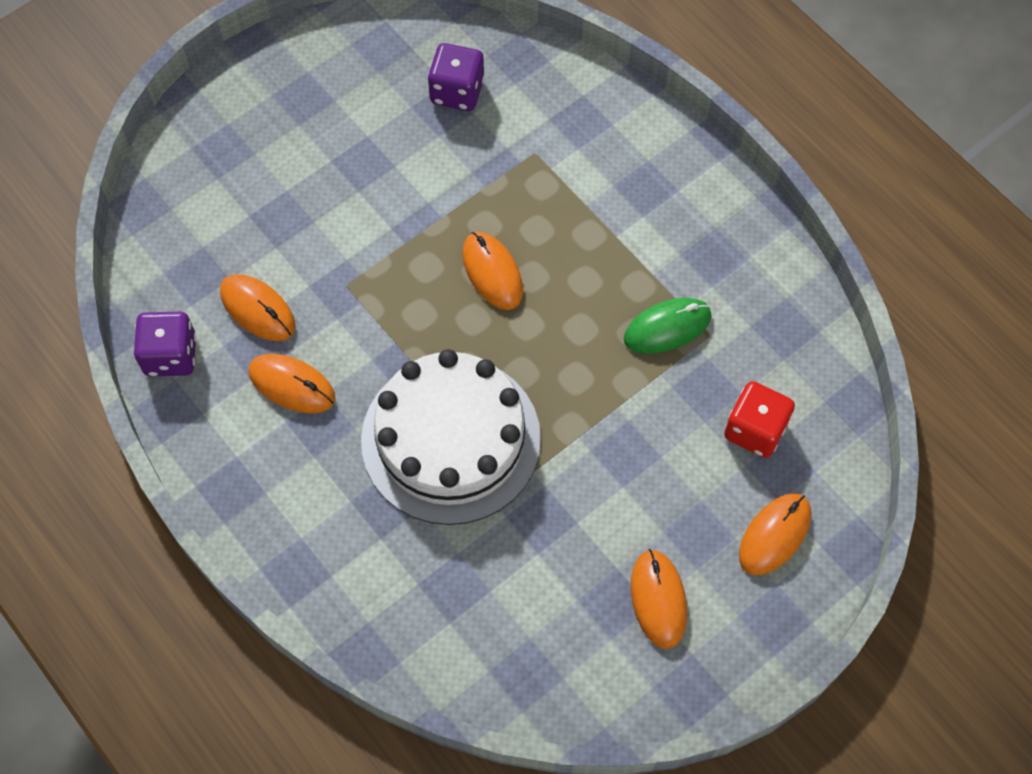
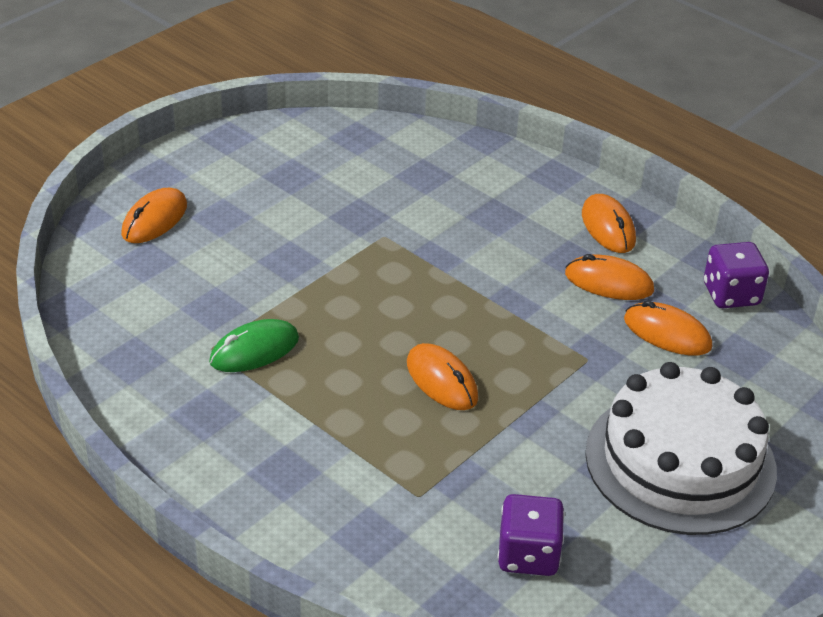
camera: 170 degrees right, 25 degrees down
(451, 439) = (450, 258): white cake -> white cake (680, 461)
(658, 599) = (255, 179): orange mouse -> orange mouse (608, 227)
(755, 430) = (168, 283): red dice -> none

